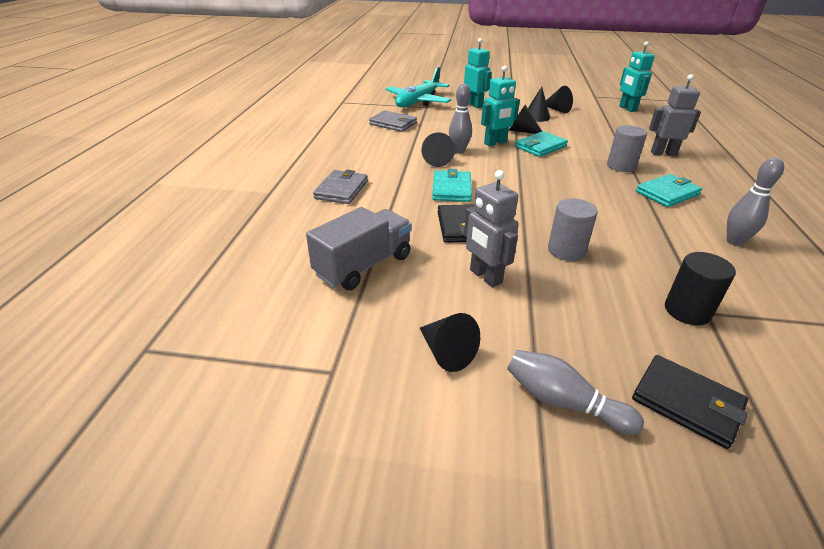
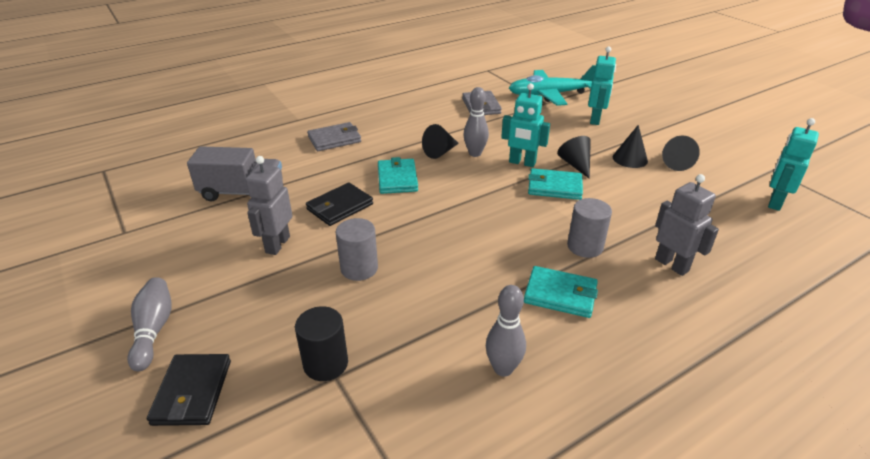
camera: 50 degrees right, 0 degrees up
(446, 352) = (172, 264): black cone -> none
(452, 189) = (397, 179): turquoise wallet -> turquoise wallet turned 60 degrees counterclockwise

